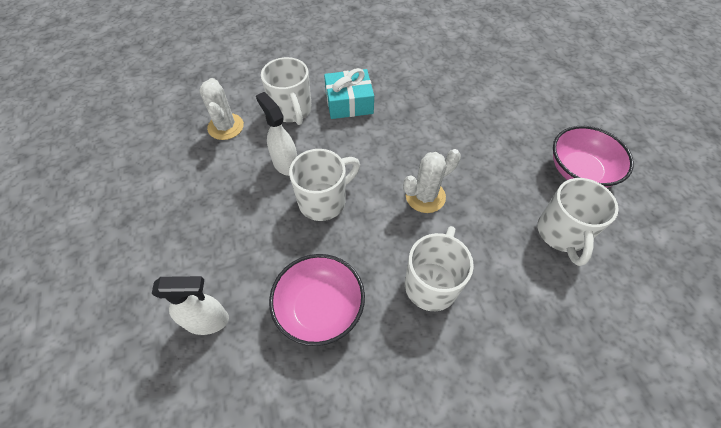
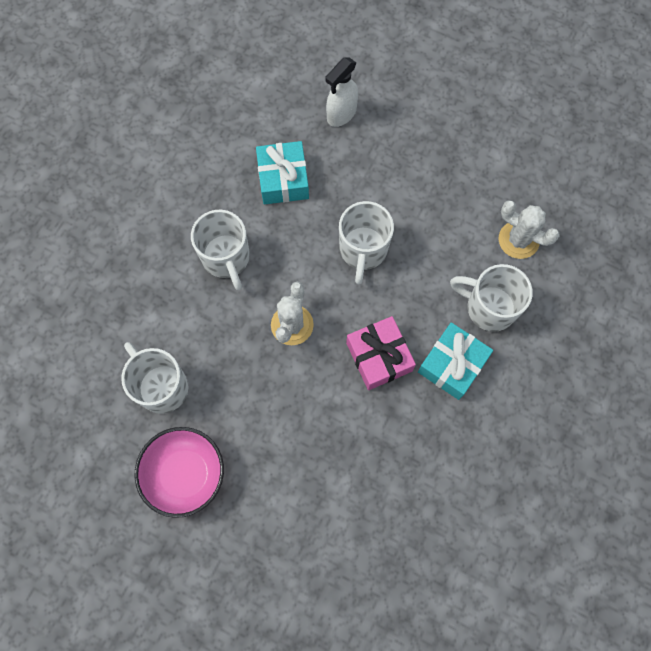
camera: 135 degrees right, 15 degrees up
(285, 164) = (428, 253): white spray bottle -> none
(320, 308) = (283, 179): pink bowl -> turquoise gift
(387, 137) = (379, 357): none -> pink gift

